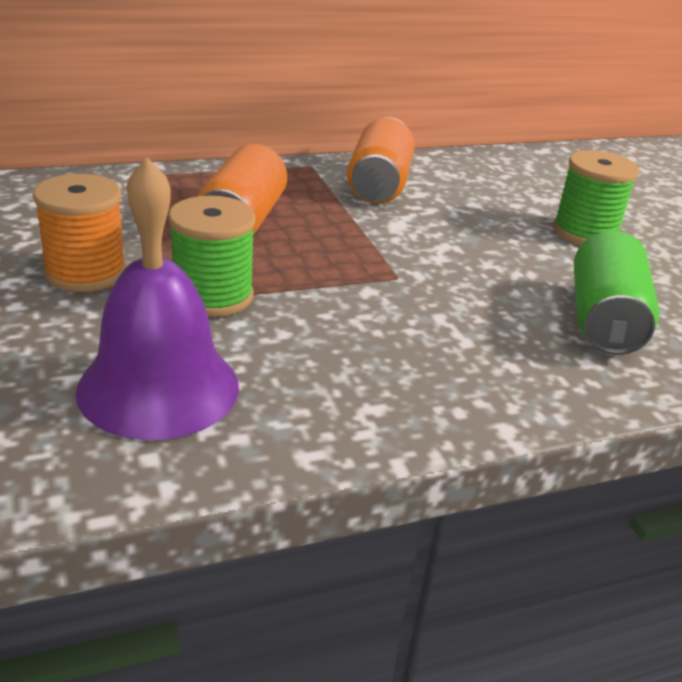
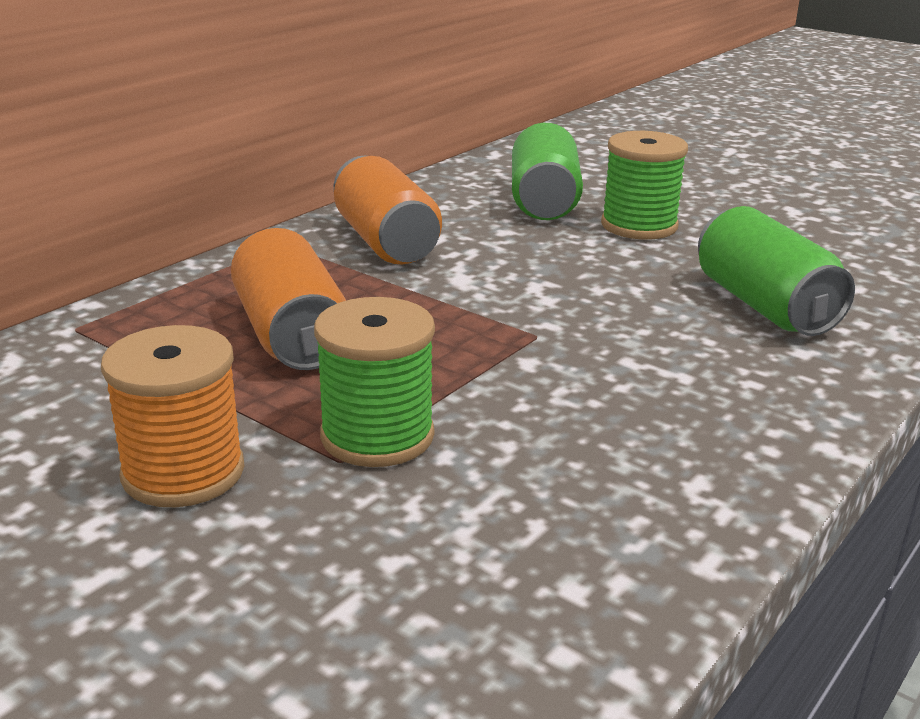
camera: 30 degrees left, 5 degrees down
(158, 387) = (463, 569): purple bell -> none
(533, 193) = (543, 201): none -> green can

